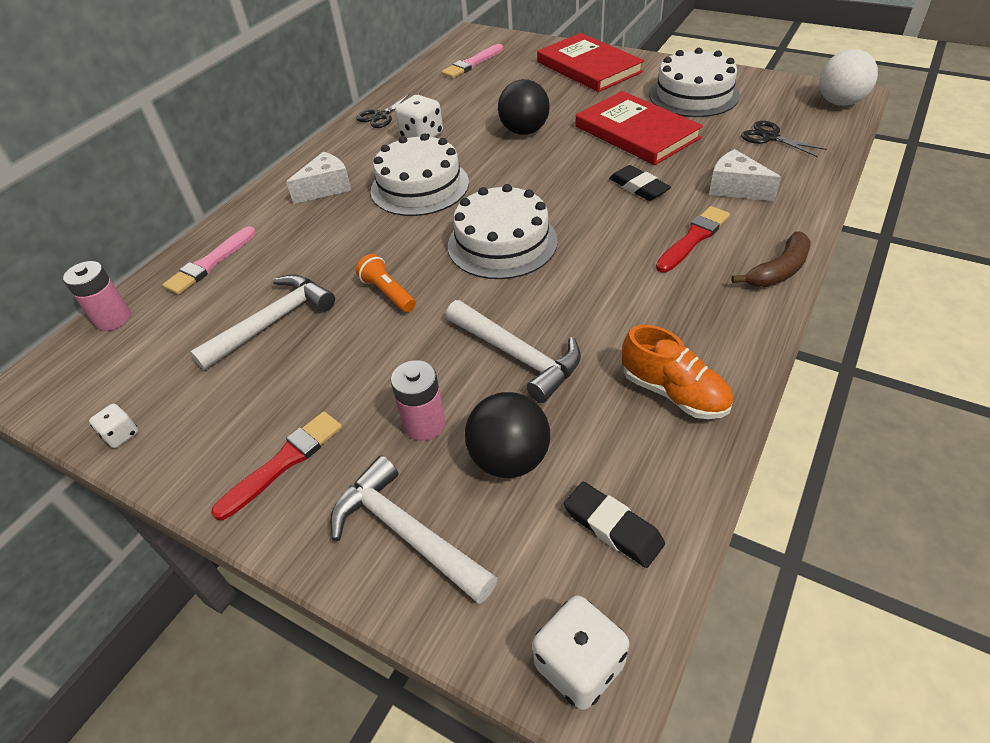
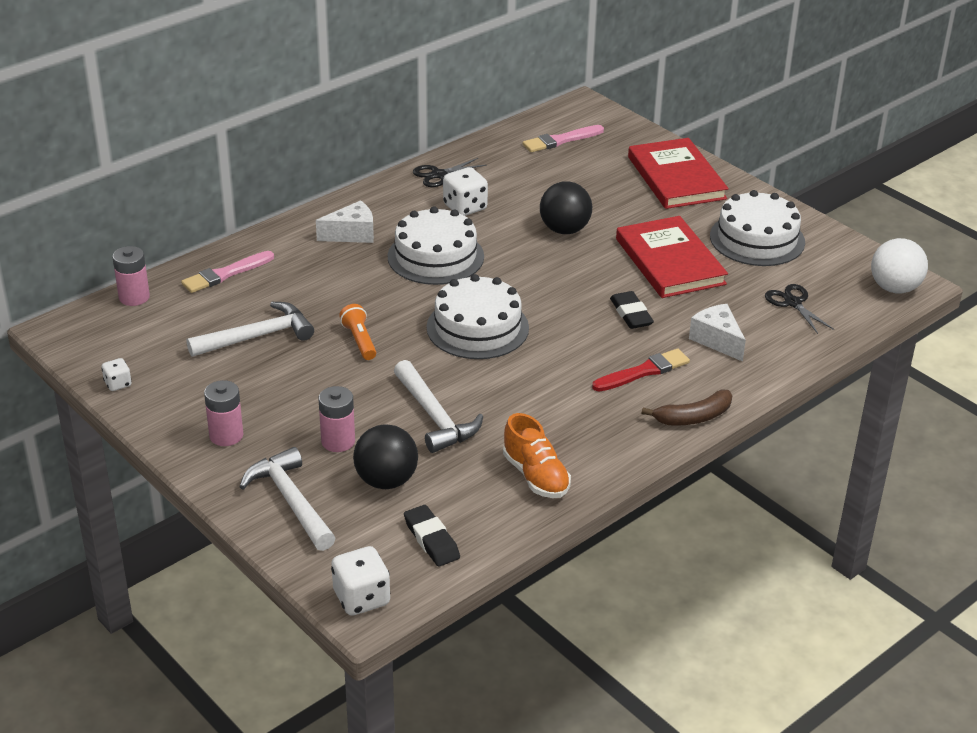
camera: 15 degrees right, 10 degrees down
(283, 462) = (226, 435): red brush -> pink battery

